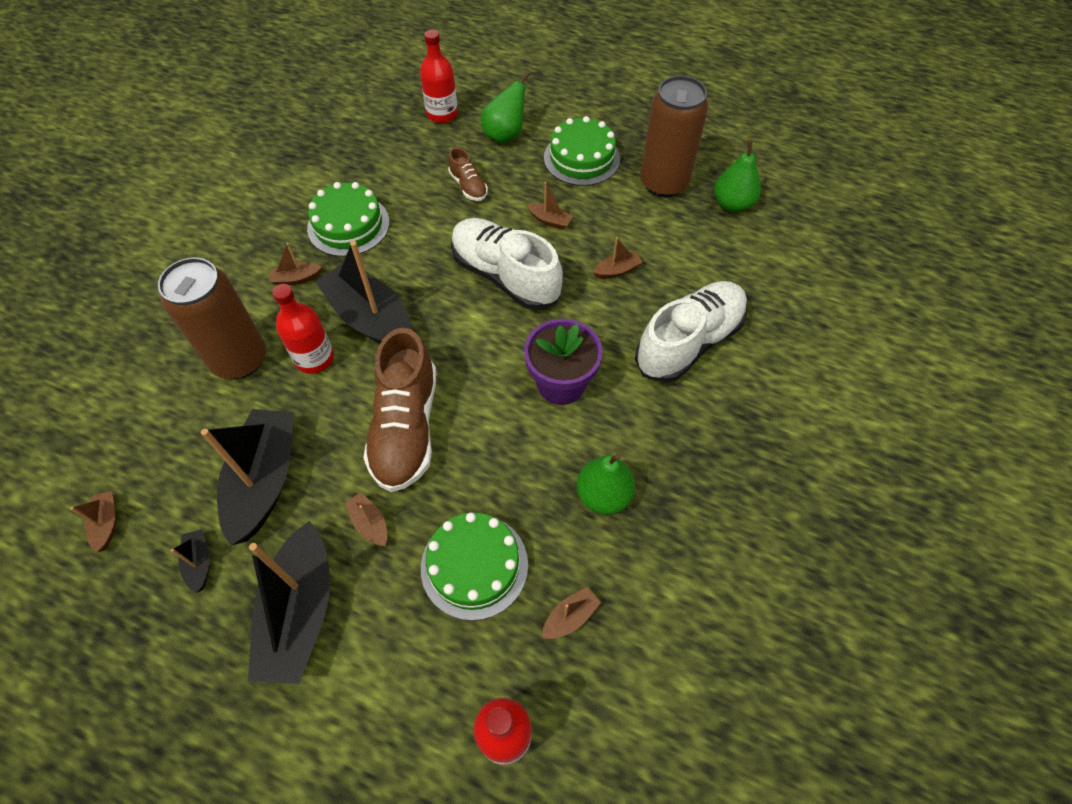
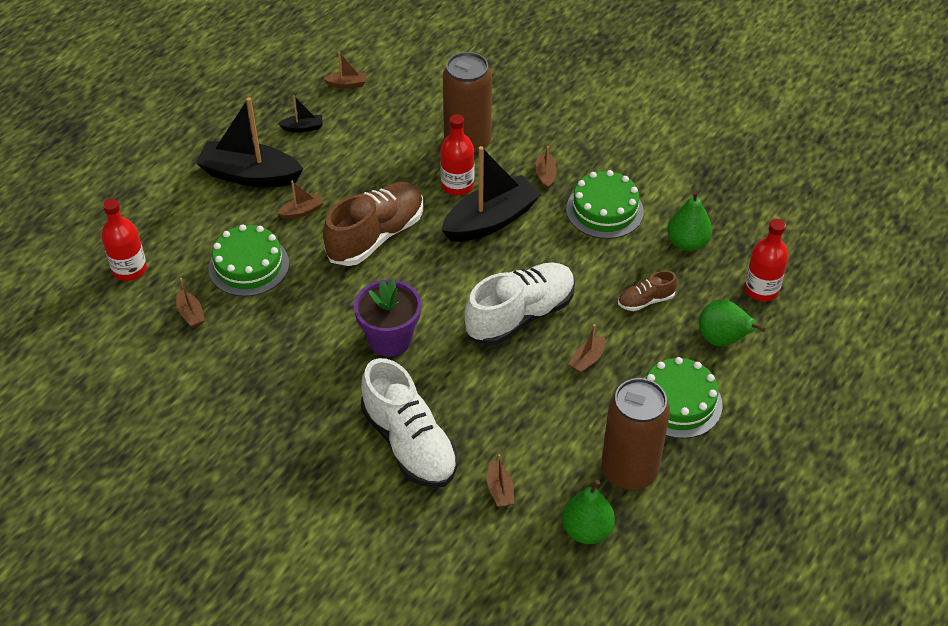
camera: 100 degrees right, 10 degrees down
(265, 480) = (354, 158): black boat -> none
(406, 427) = (376, 236): brown shoe -> brown shoe turned 120 degrees clockwise
(603, 495) = (277, 350): green pear -> green pear (687, 243)
(617, 270) = (510, 403): brown boat -> brown boat (500, 490)

